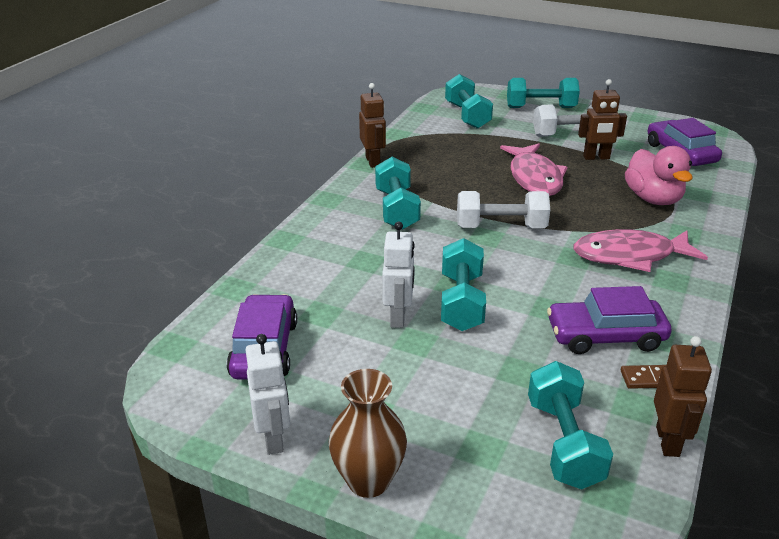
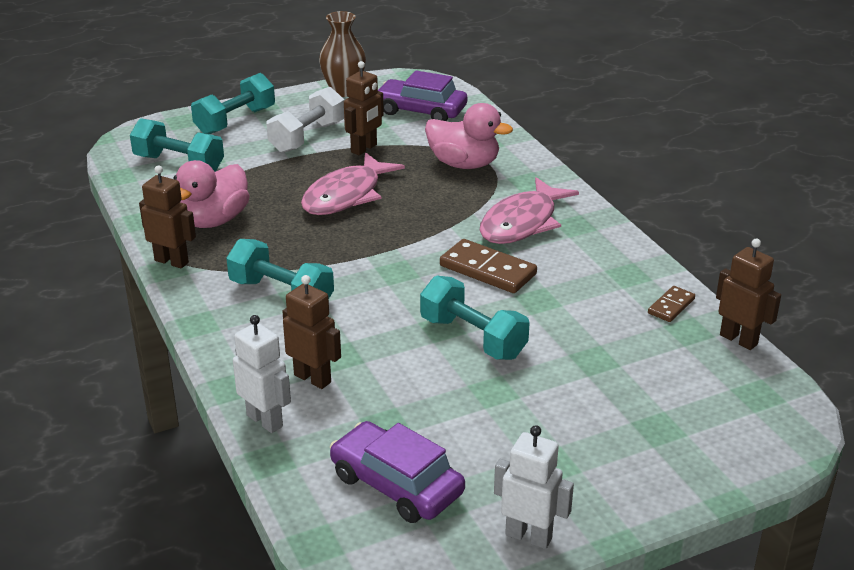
camera: 50 degrees left, 0 degrees up
(330, 262) = (313, 378): none -> brown robot
(368, 481) = (634, 506): brown vase -> brown vase (343, 91)
(398, 317) = (450, 382): white robot -> white robot (265, 420)
(432, 153) = (214, 220): none -> pink duck
(501, 227) = (395, 256): white dumbbell -> none
(534, 178) = (346, 195): pink fish -> pink fish turned 90 degrees clockwise
(548, 270) = (488, 270): none -> brown domino
(564, 443) = (693, 386): turquoise dumbbell -> none
(605, 336) = (602, 295): purple car -> none

